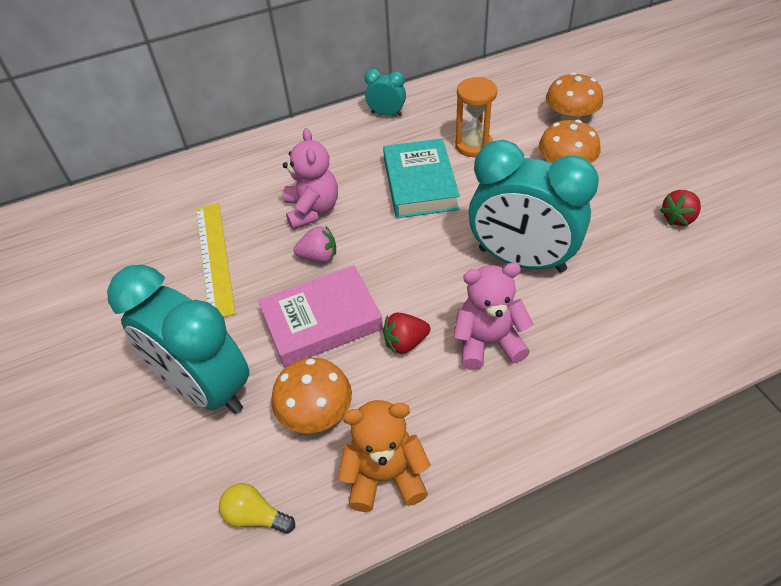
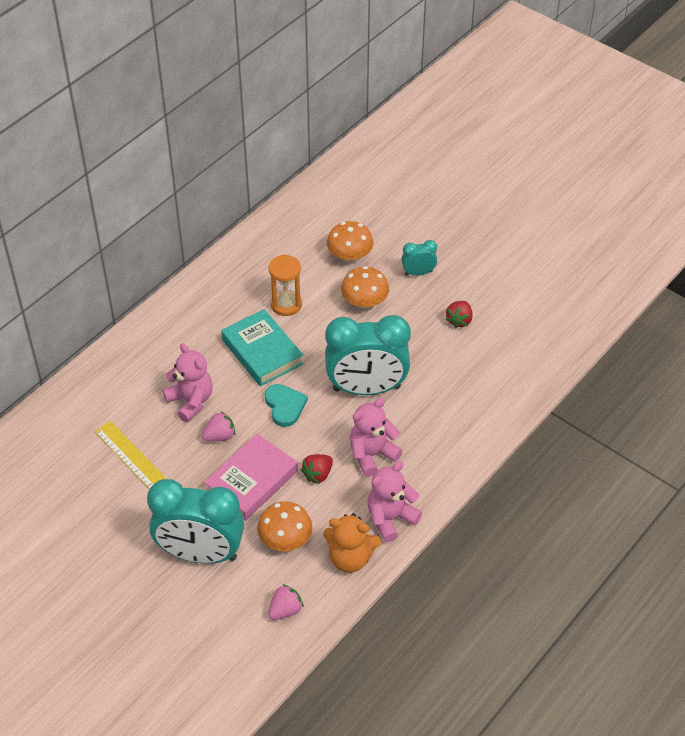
camera: 30 degrees left, 0 degrees up
(255, 516) = (285, 610): yellow light bulb -> pink strawberry
(385, 476) = (350, 558): orange teddy bear -> orange teddy bear turned 135 degrees counterclockwise
(386, 114) = (198, 296): turquoise clock -> turquoise clock (418, 273)
(411, 248) = (285, 406): none -> turquoise heart
(470, 440) = (390, 518): none -> pink teddy bear

